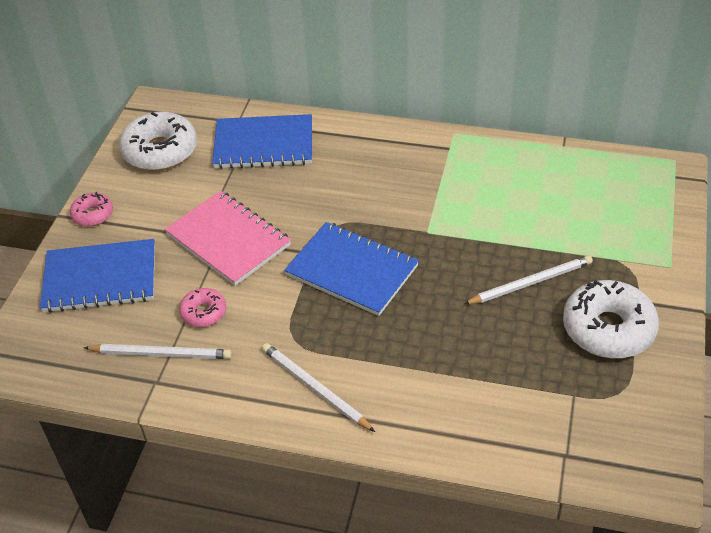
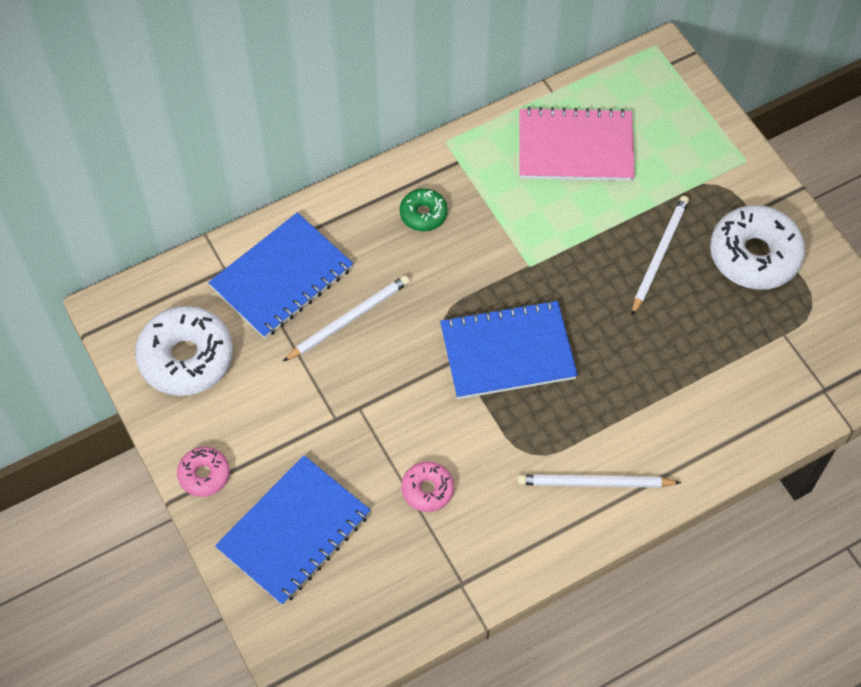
camera: 45 degrees left, 15 degrees up
(161, 354) = (436, 556): white pencil -> white pencil (349, 319)
(228, 240) = (366, 403): pink notebook -> pink notebook (575, 147)
(391, 163) = (423, 214): none -> green donut

